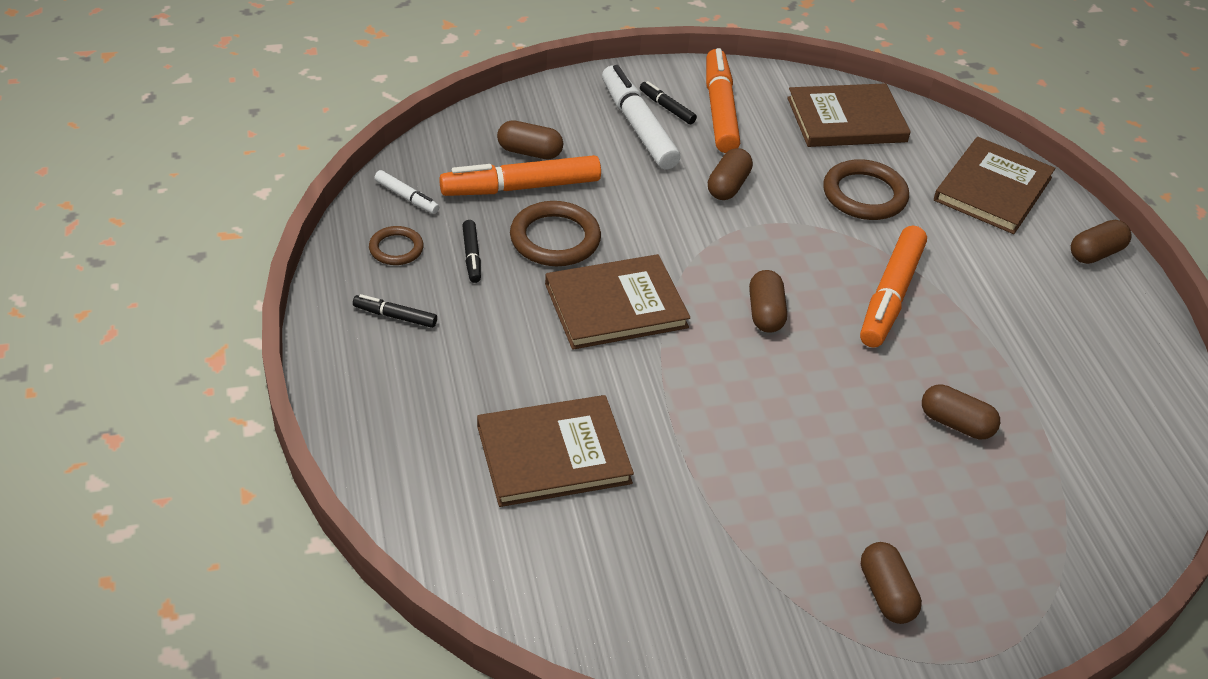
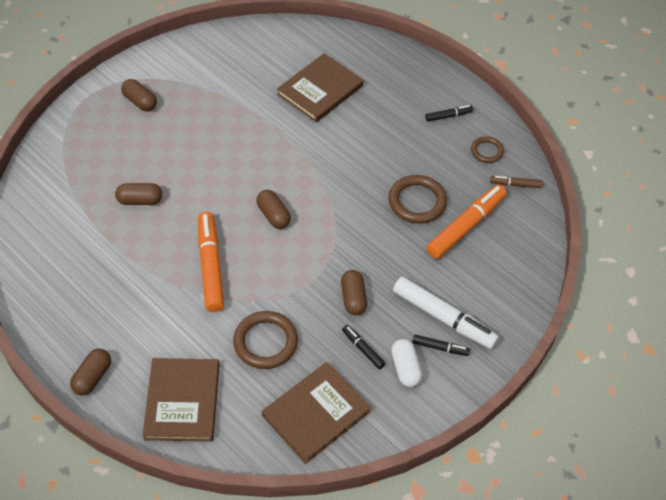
camera: 150 degrees right, 10 degrees up
(406, 197) = (515, 184): white marker -> brown marker
(471, 256) = (447, 167): black marker -> black marker (363, 349)
(529, 152) = (486, 256): brown capsule -> none
(615, 305) = (352, 178): brown book -> none
(720, 110) = (405, 368): orange marker -> white capsule

